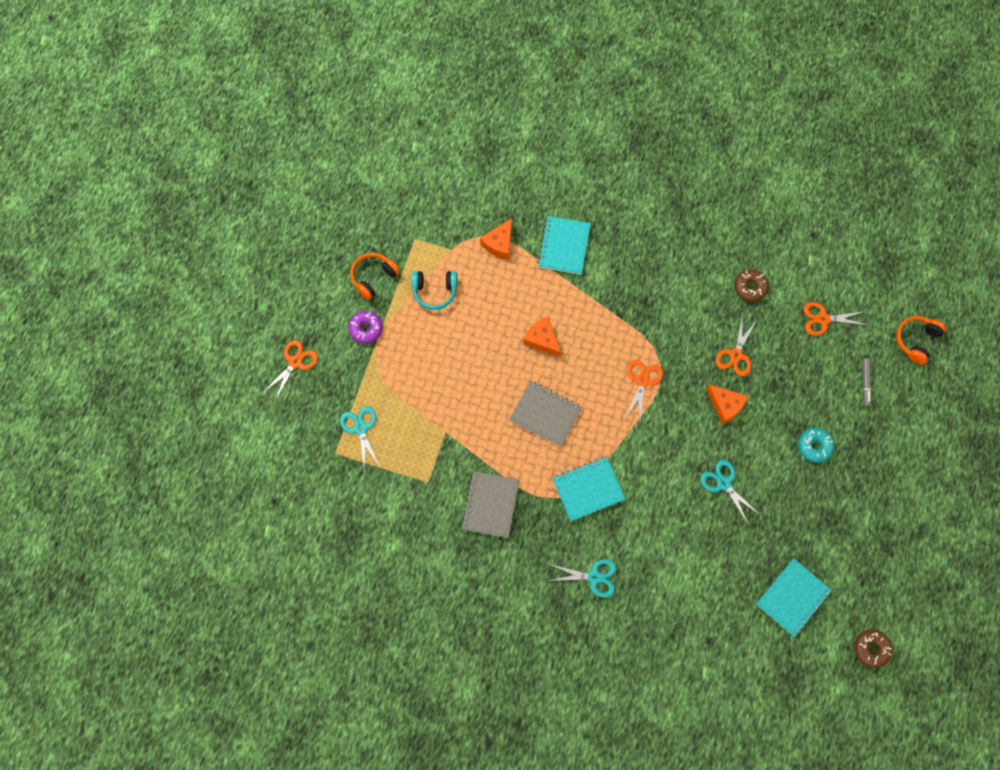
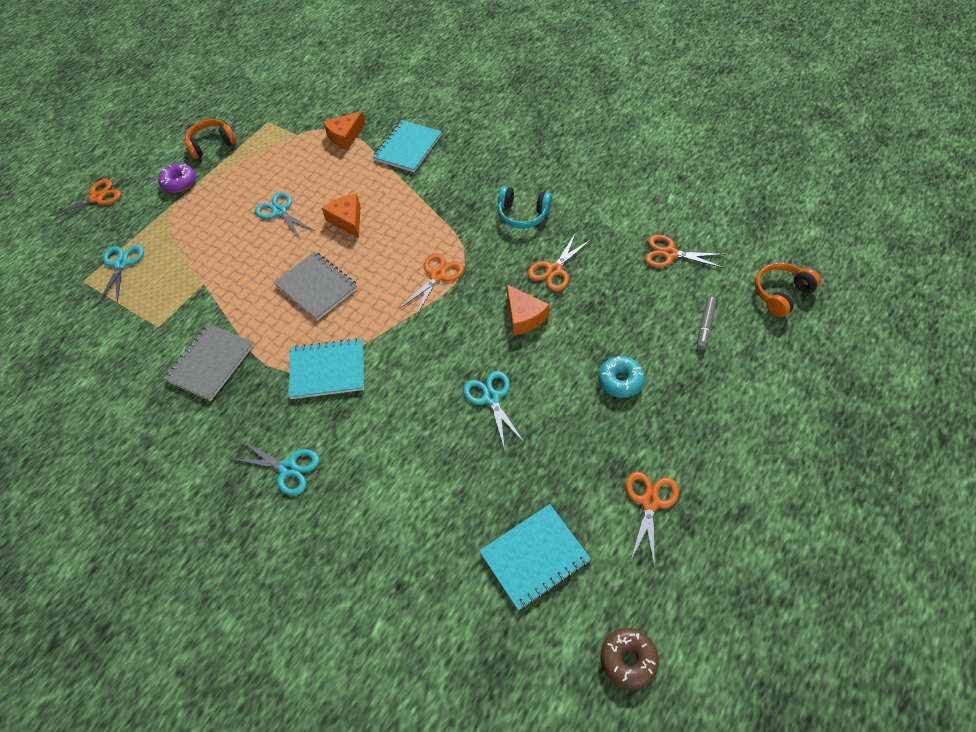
camera: 20 degrees right, 15 degrees down
(435, 291) = (262, 164): turquoise headphones -> turquoise headphones (523, 214)
(477, 343) = (279, 212): none -> turquoise scissors
(750, 287) = (592, 211): brown donut -> none
(859, 538) = (650, 502): none -> orange scissors

